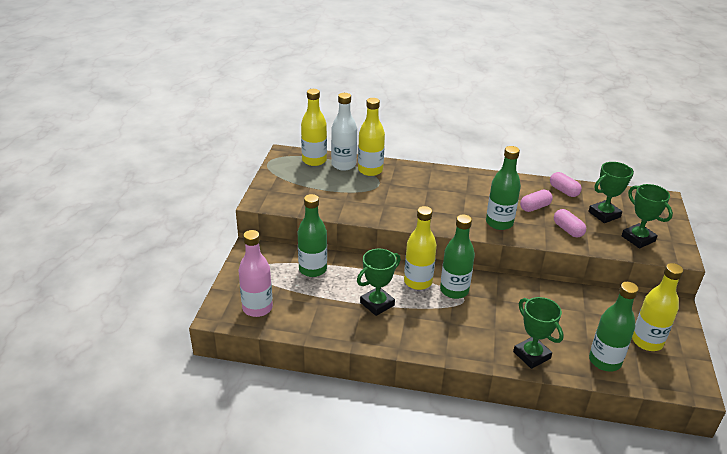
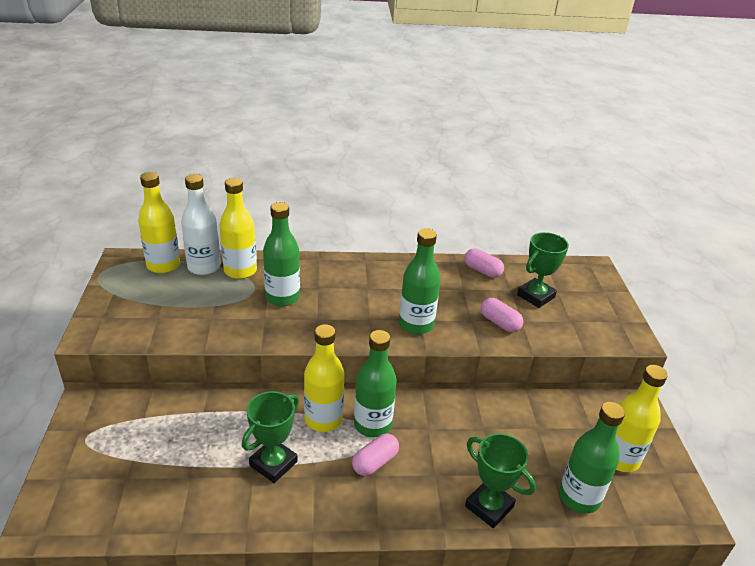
camera: 15 degrees left, 0 degrees up
(257, 308) = (99, 502): pink bottle -> none
(312, 269) = (177, 423): green bottle -> green bottle (282, 297)
(535, 207) = (454, 297): pink capsule -> pink capsule (375, 462)
(638, 238) = (582, 323): green trophy -> none

